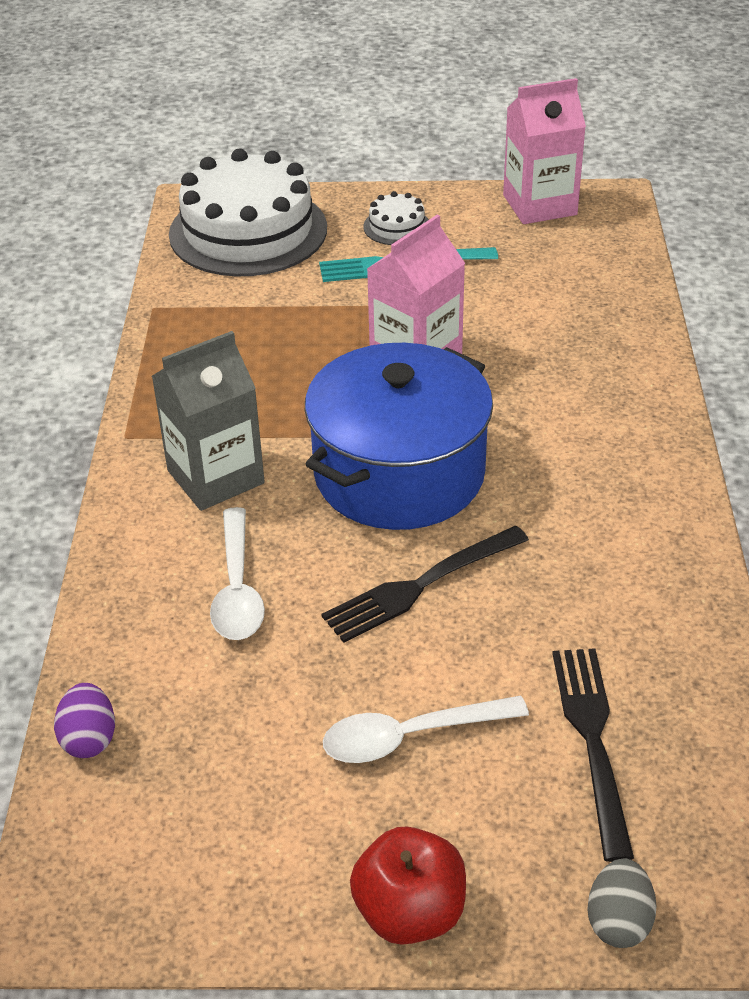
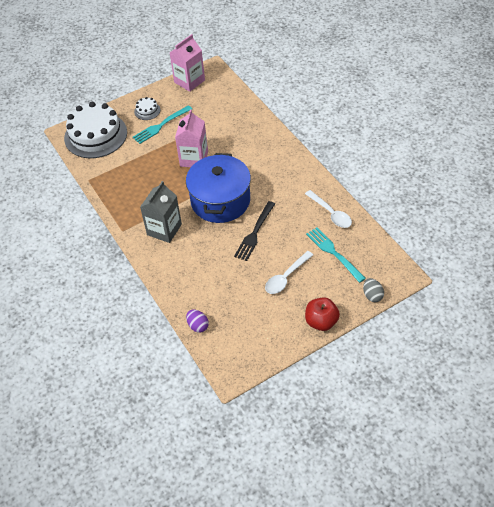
camera: 30 degrees left, 10 degrees up
(237, 589) = (202, 261): white spoon -> white spoon (331, 213)
(592, 740) = (334, 253): black fork -> turquoise fork

